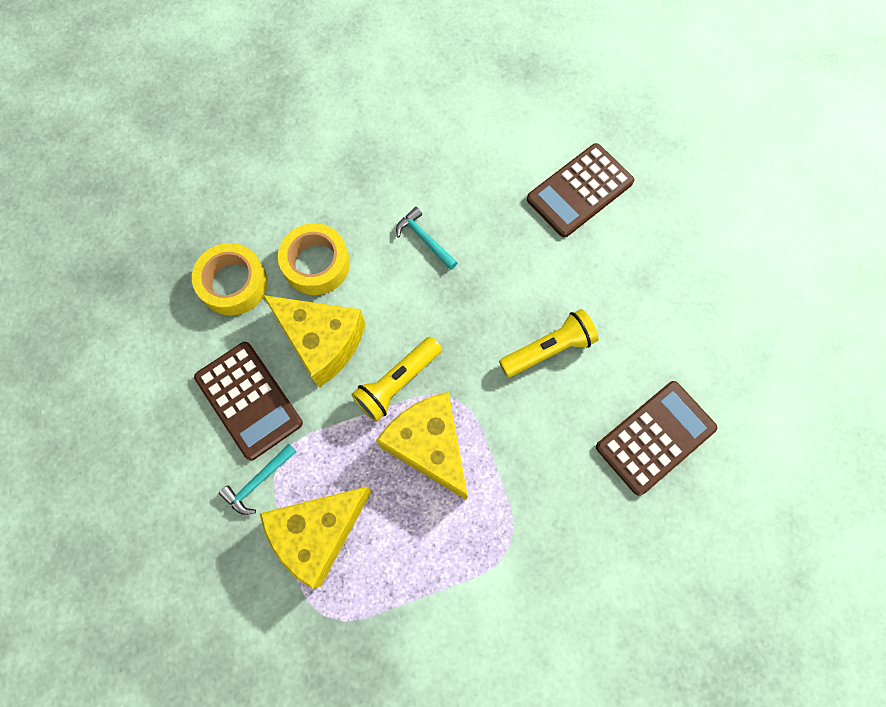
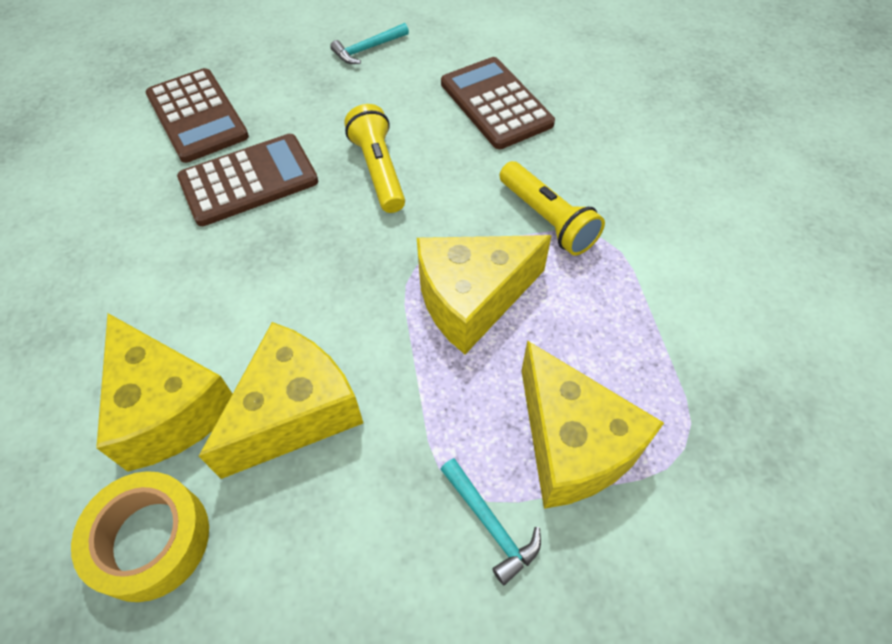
camera: 80 degrees left, 15 degrees down
(248, 400) = (359, 529): brown calculator -> brown calculator (249, 181)
(316, 264) = (169, 408): yellow tape -> yellow cheese
(397, 382) = (381, 324): yellow flashlight -> yellow flashlight (547, 219)
(424, 239) = (190, 270): turquoise hammer -> turquoise hammer (367, 49)

